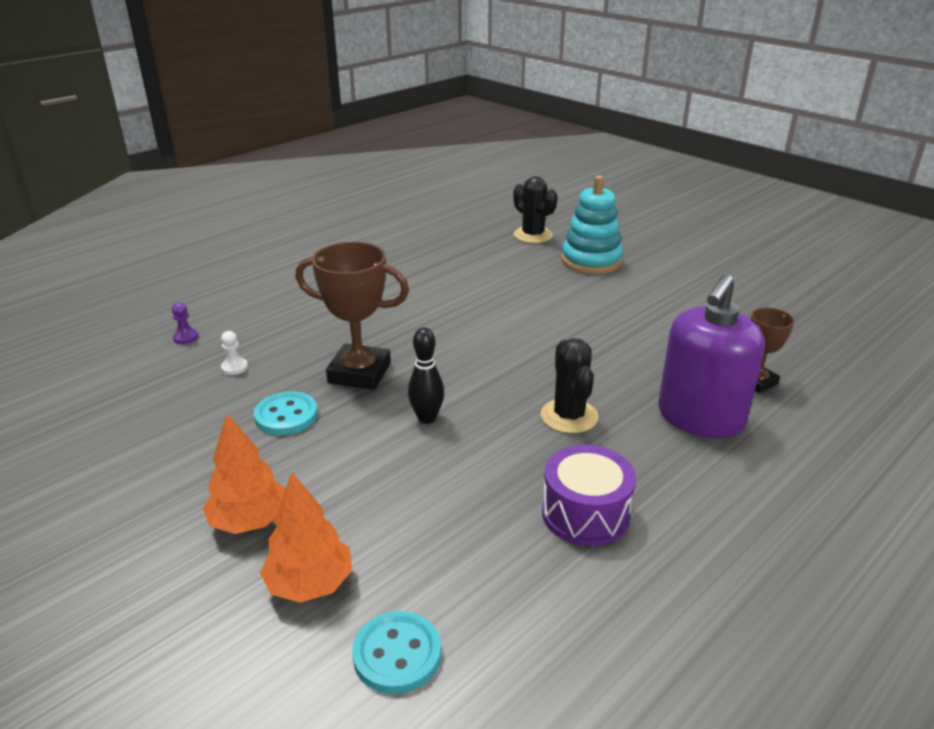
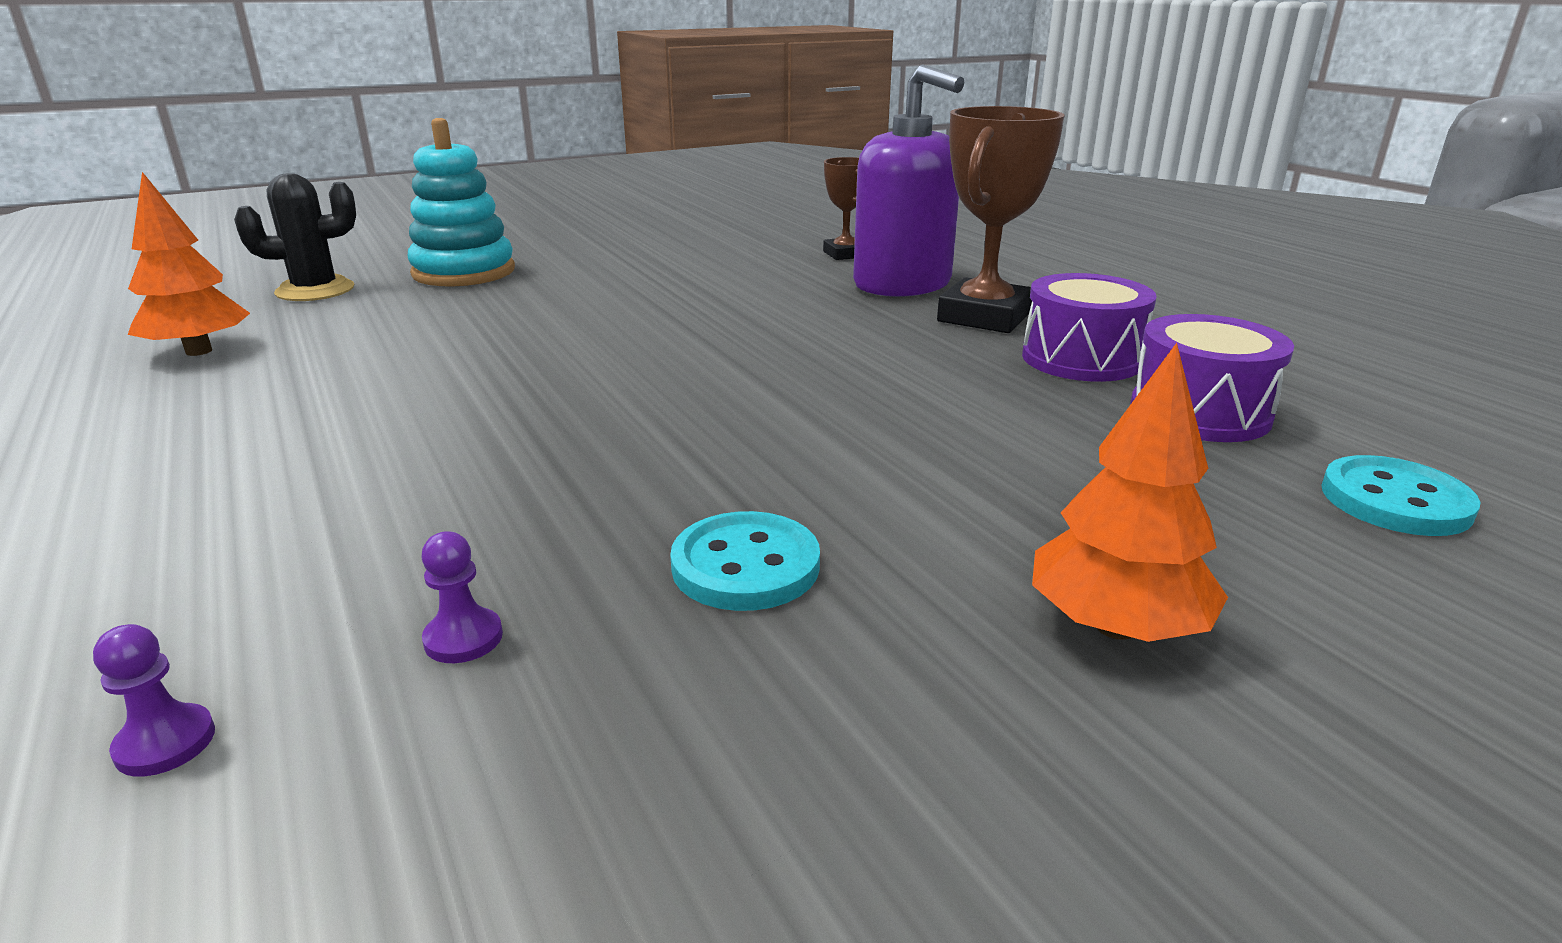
camera: 75 degrees left, 5 degrees down
(234, 367) = (463, 638): white pawn -> purple pawn
(310, 584) = (1278, 564): orange tree -> orange tree (198, 351)
(359, 373) = (637, 472): brown trophy -> brown trophy (984, 317)
(427, 418) = (829, 426): black bowling pin -> none
(508, 570) = (1199, 412): none -> purple drum
(569, 416) = (870, 339): black cactus -> none

